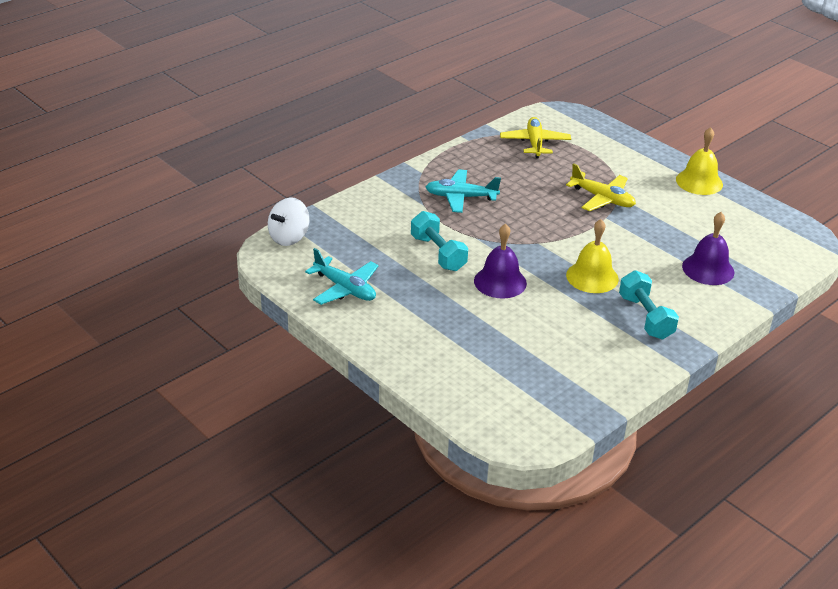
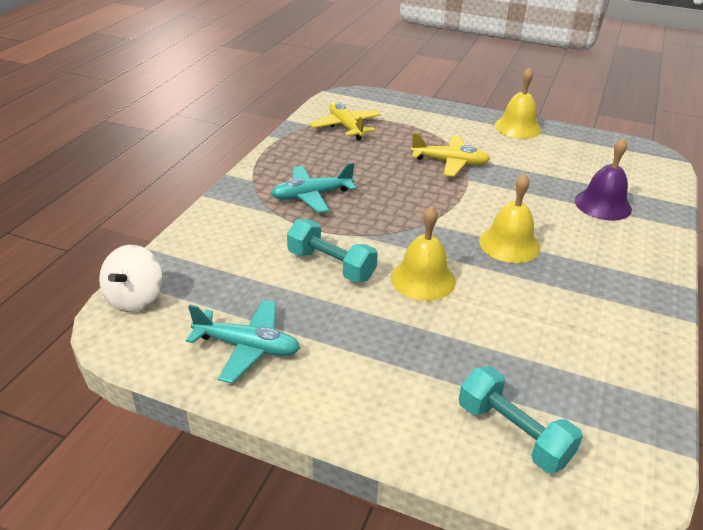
camera: 25 degrees left, 0 degrees up
(500, 282) = (423, 279): purple bell -> yellow bell
(645, 317) = (598, 273): turquoise dumbbell -> turquoise dumbbell (513, 433)

